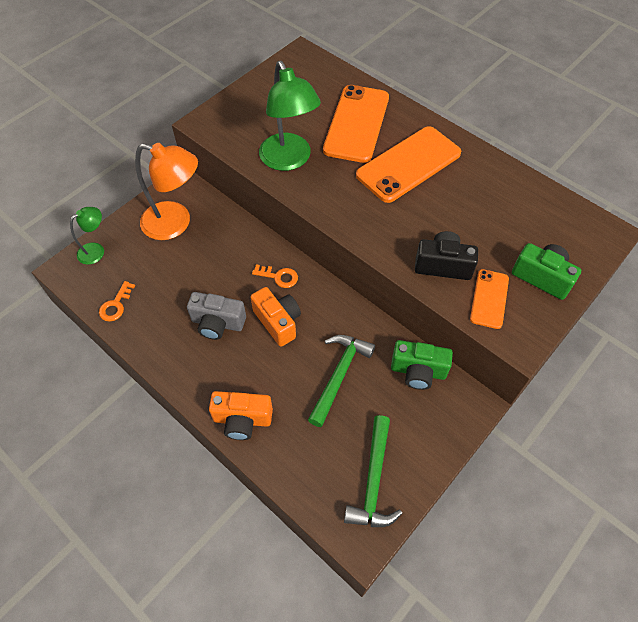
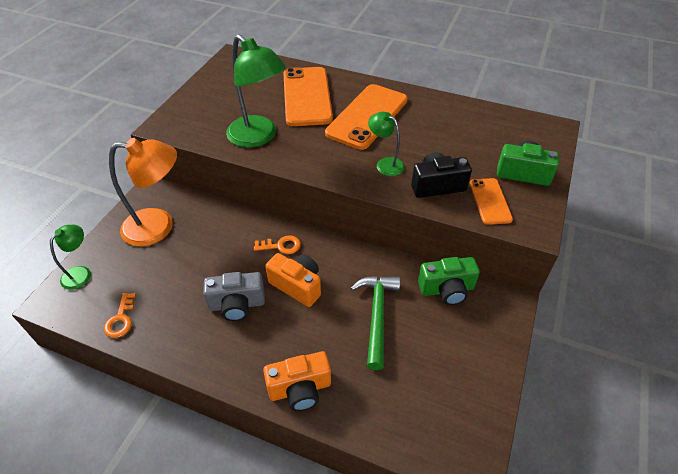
camera: 20 degrees left, 10 degrees down
(373, 480) = (454, 402): green hammer -> none
(402, 225) = (385, 164): none -> green lamp

